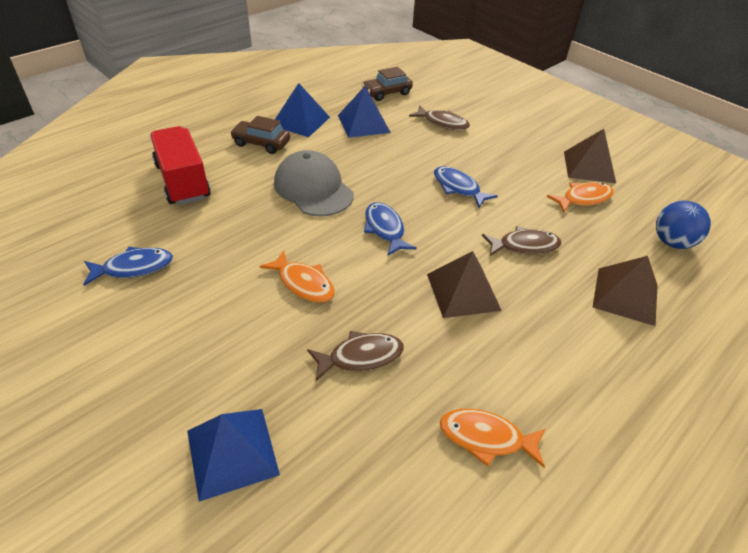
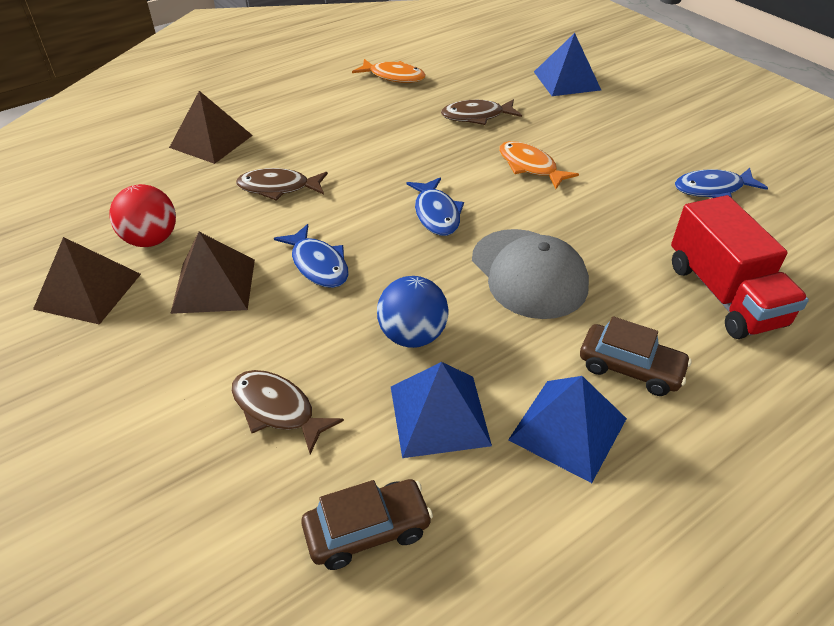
camera: 170 degrees left, 0 degrees up
(463, 292) = (370, 152): brown pyramid -> brown pyramid (214, 285)
(583, 198) = (151, 240): orange fish -> red ball
(672, 242) = (101, 183): blue ball -> blue ball (412, 335)

